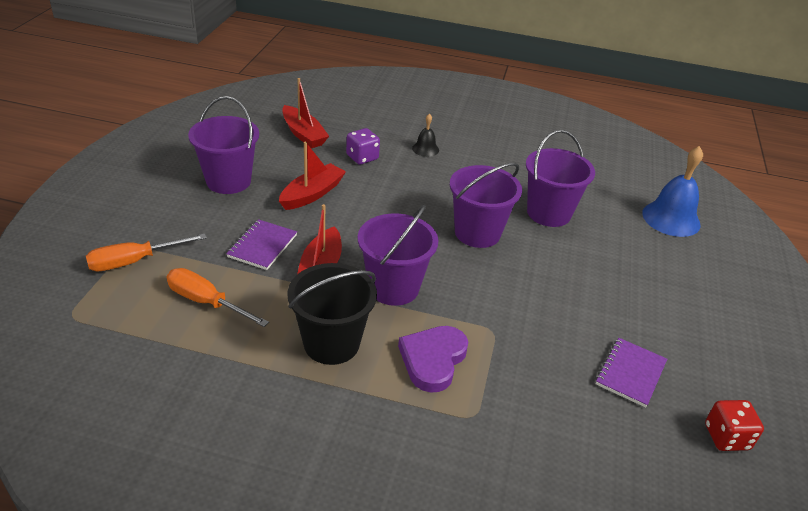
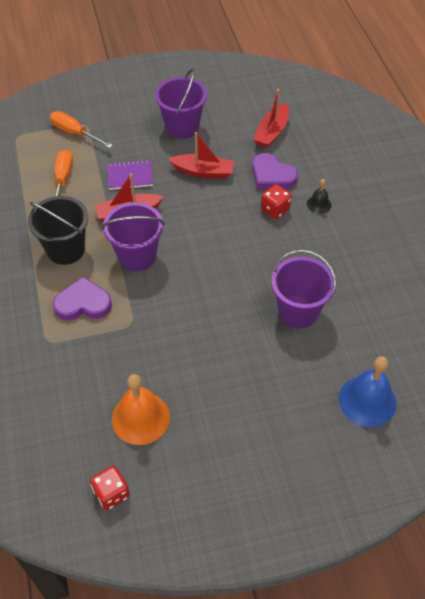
camera: 65 degrees right, 15 degrees up
(362, 157) = (272, 175): purple dice -> purple heart
(409, 174) = (275, 209): none -> red dice
(477, 233) = (234, 277): purple bucket -> none
(630, 373) = (140, 418): purple notebook -> orange bell

